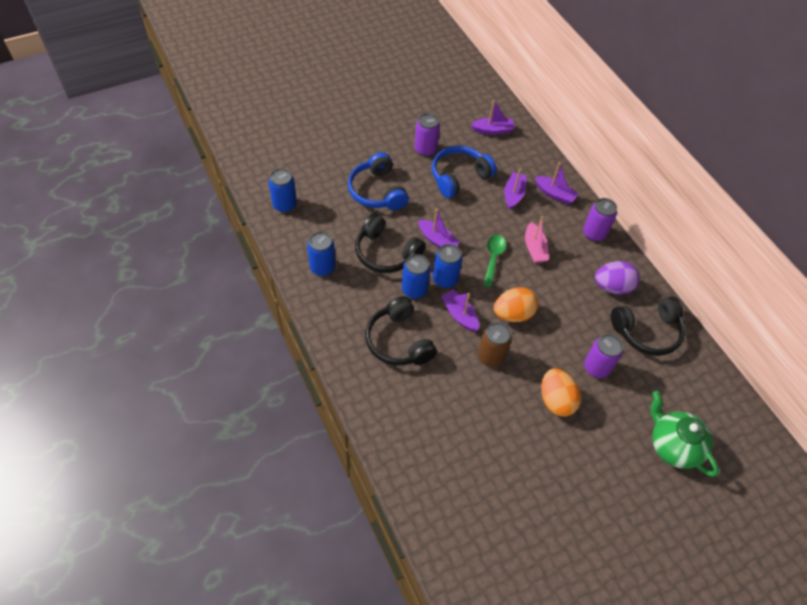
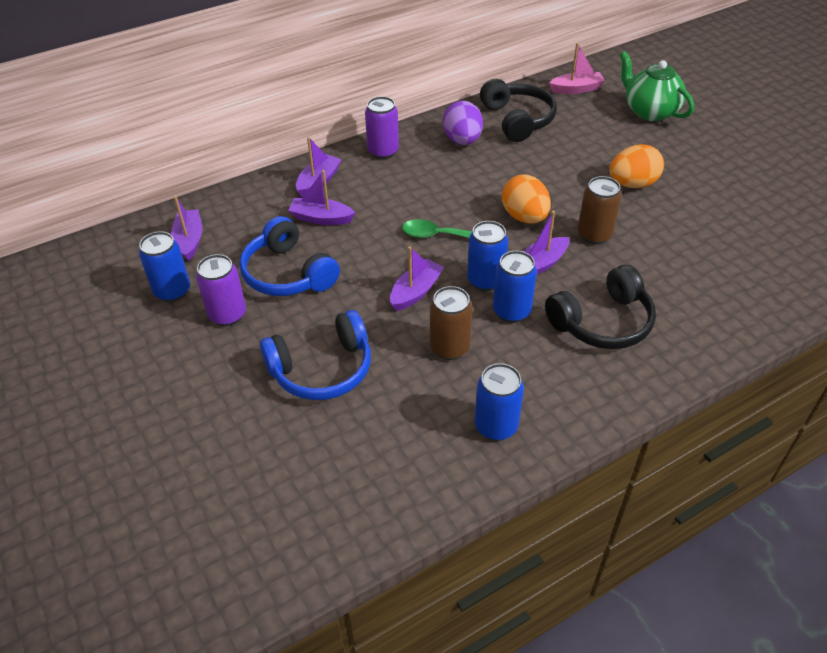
camera: 90 degrees left, 10 degrees down
(285, 205) = (364, 503): blue can -> blue can (172, 291)
(386, 253) = (449, 348): black headphones -> brown can
(534, 248) = (415, 199): pink boat -> pink boat (576, 89)
(596, 368) = (578, 155): purple can -> none
(673, 446) = (649, 111): green teapot -> green teapot turned 90 degrees clockwise

